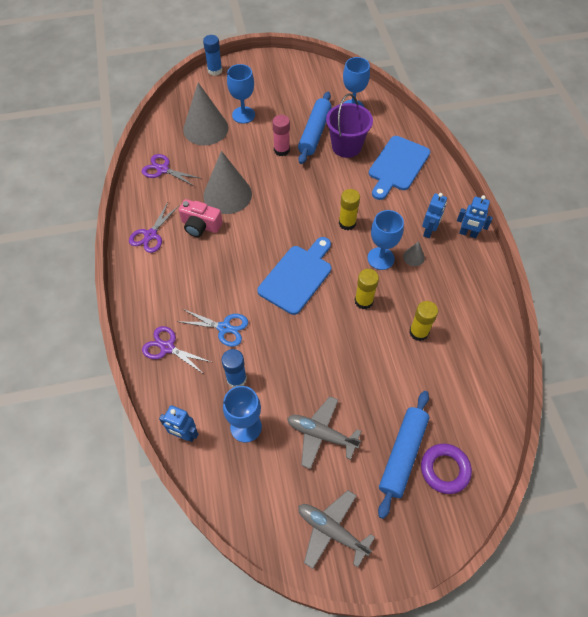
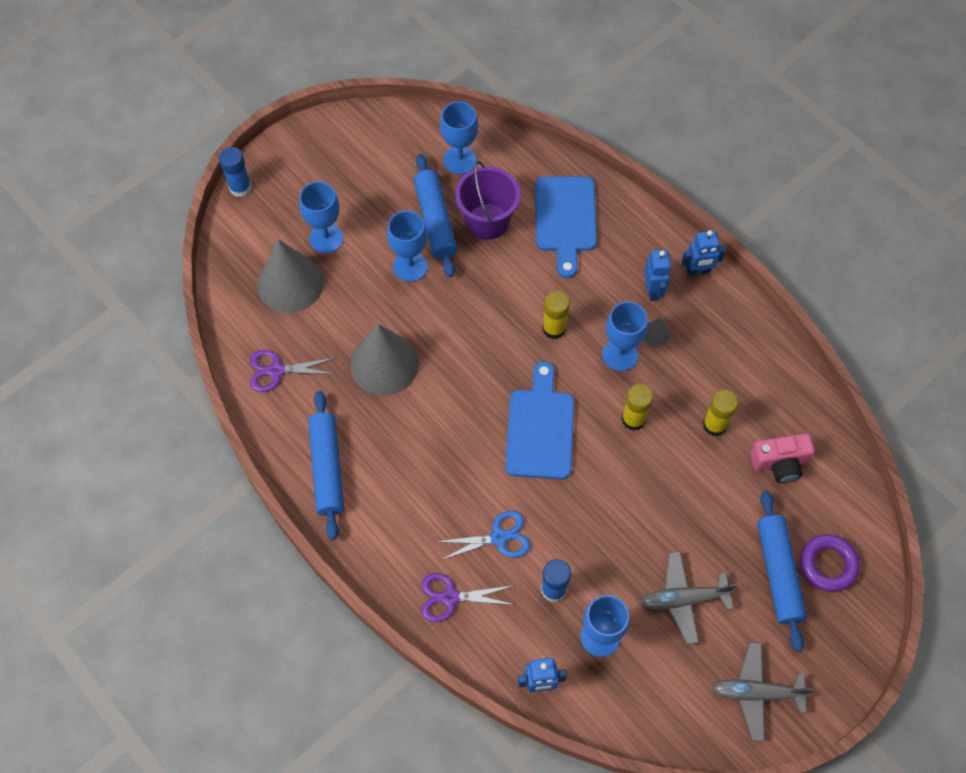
camera: 30 degrees left, 5 degrees up
(150, 235) = (327, 468): purple scissors -> blue rolling pin
(200, 225) = (380, 423): pink camera -> pink camera (780, 463)
(281, 150) = (410, 266): pink glue stick -> blue goblet

